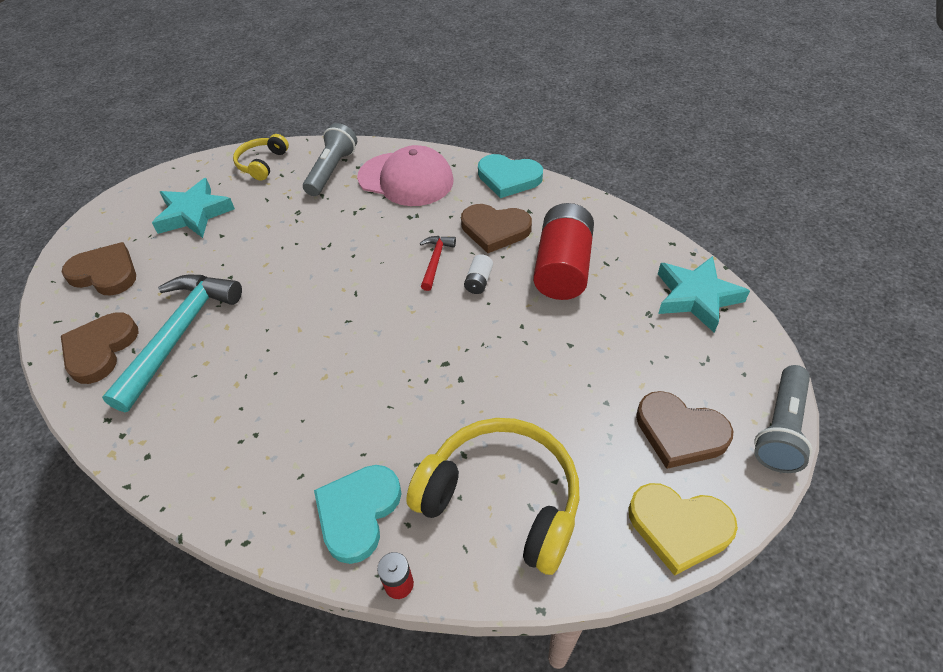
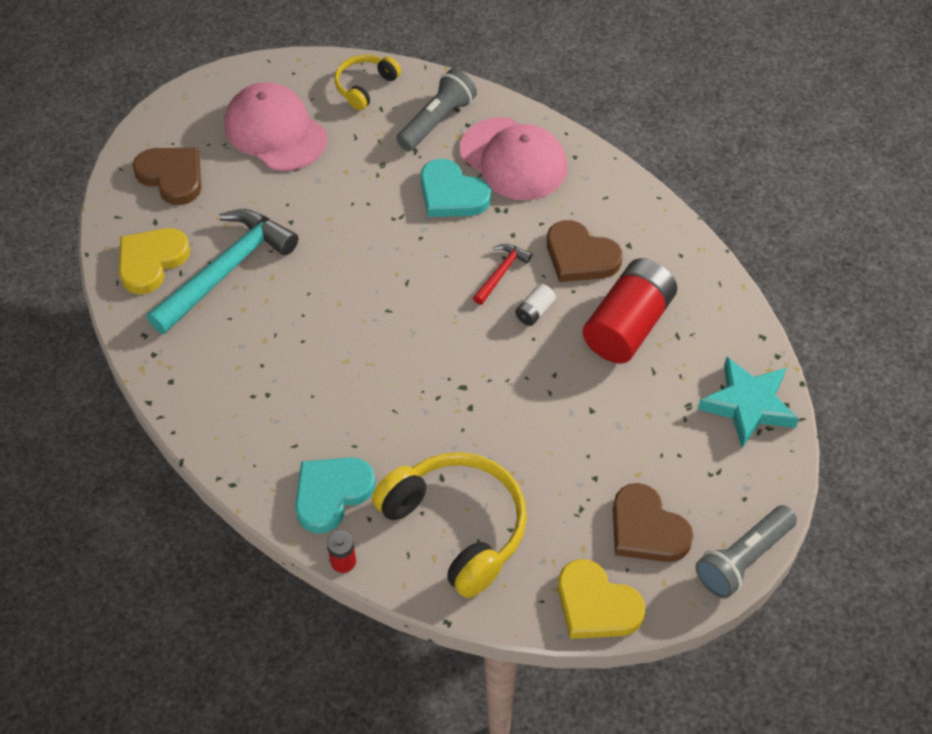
camera: 20 degrees right, 5 degrees up
(100, 349) = (151, 261): brown heart -> yellow heart
(194, 214) = (275, 131): turquoise star -> pink cap
(508, 178) = (627, 195): turquoise heart -> turquoise heart (452, 194)

